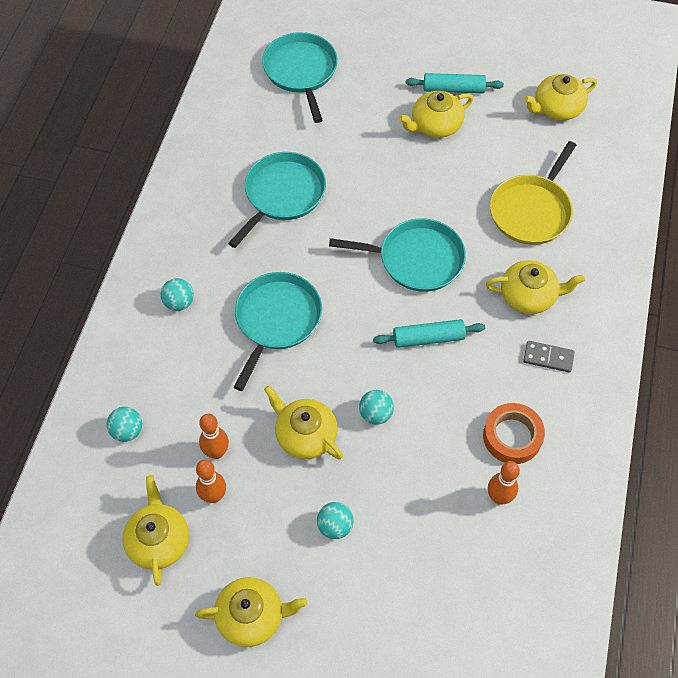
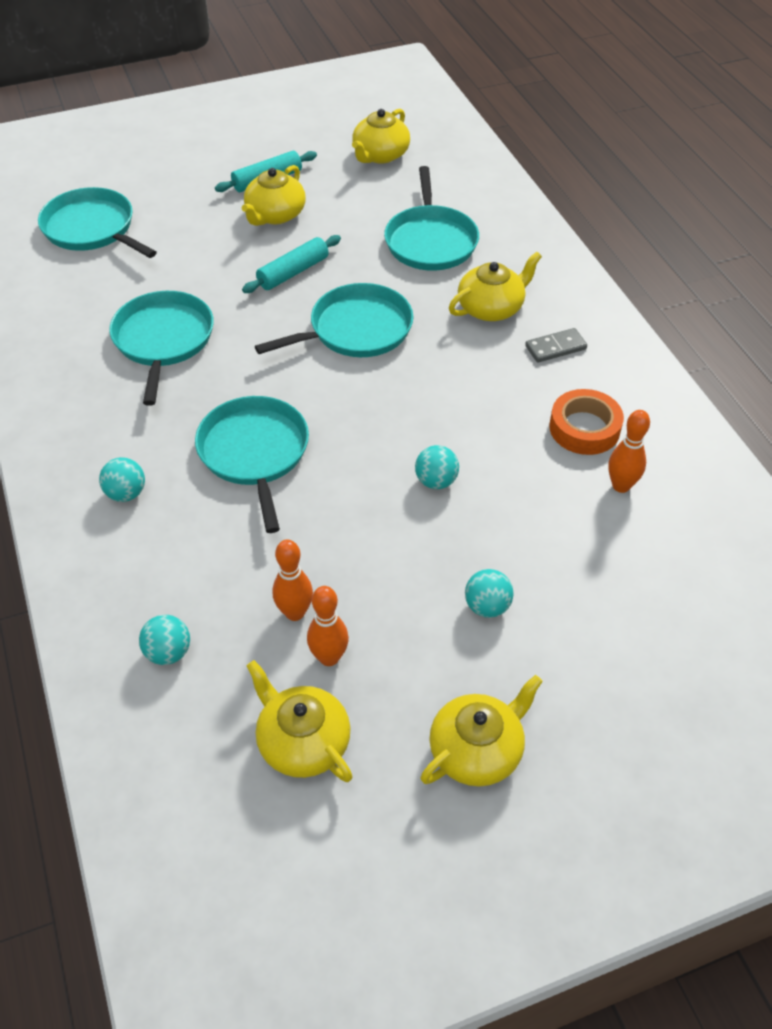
camera: 35 degrees left, 10 degrees down
(305, 435) = (379, 540): yellow teapot -> none
(428, 338) = (428, 389): turquoise rolling pin -> turquoise rolling pin (293, 272)
(531, 210) = (430, 241): yellow pan -> turquoise pan

